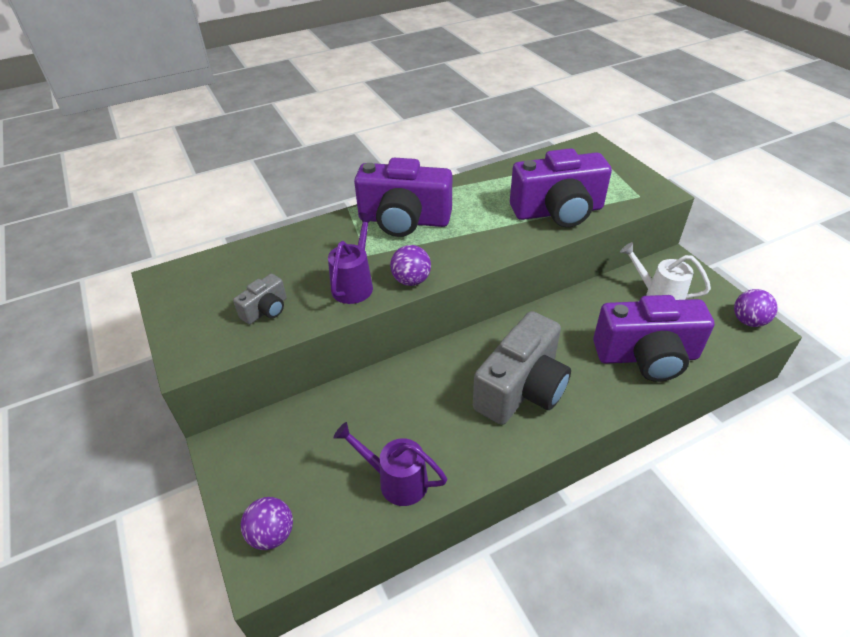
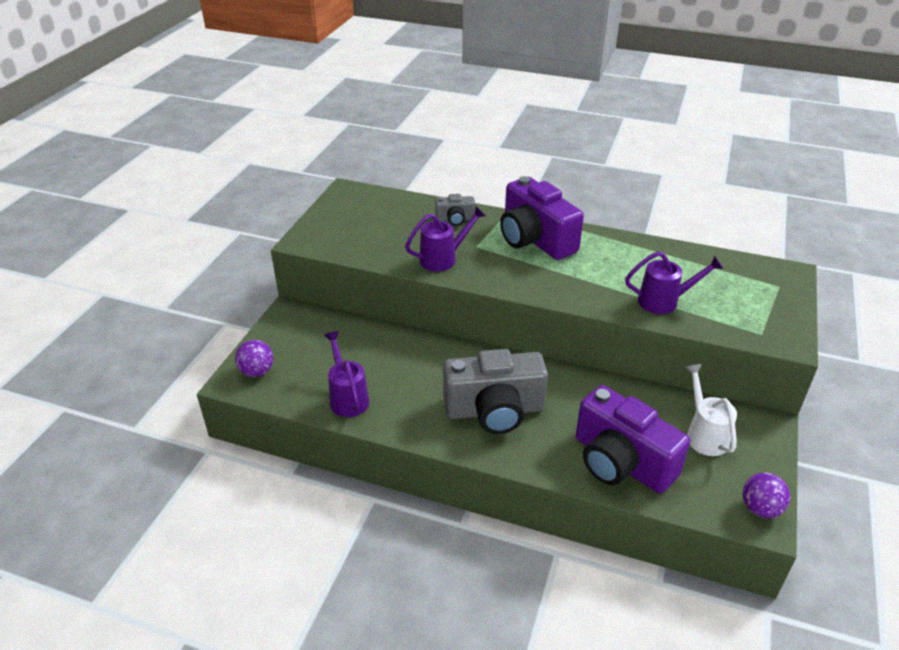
camera: 45 degrees right, 5 degrees down
(266, 310) = (374, 241): grey camera -> grey camera (455, 219)
(411, 280) = (481, 278): purple ball -> none
(558, 211) = (664, 301): purple camera -> purple watering can

